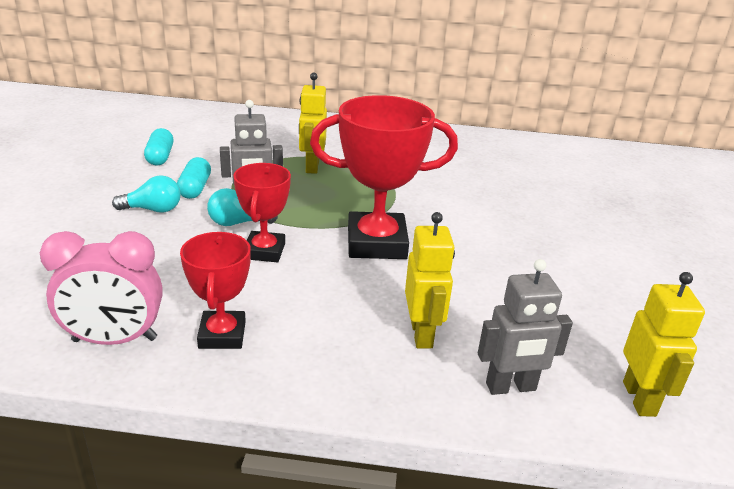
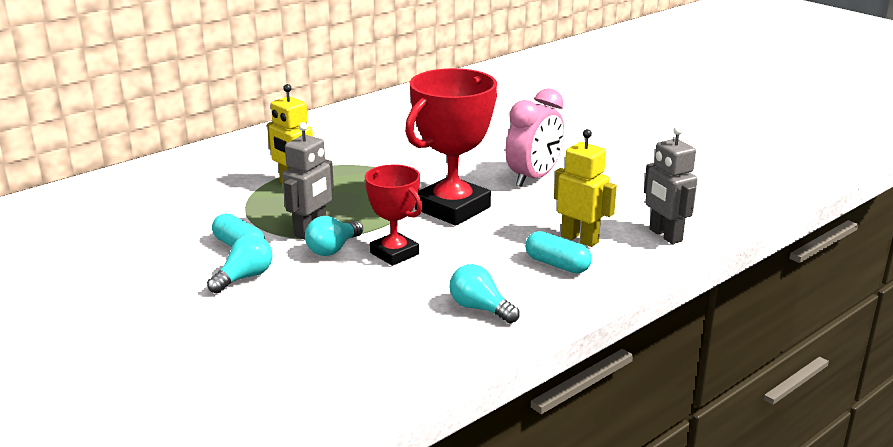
camera: 45 degrees left, 5 degrees down
(115, 340) = (424, 354): pink clock -> pink clock (533, 178)
(160, 157) = (144, 242): turquoise capsule -> turquoise capsule (557, 264)
(222, 335) = (480, 308): red trophy -> turquoise light bulb
(511, 387) = (665, 235): grey robot -> grey robot turned 120 degrees clockwise
(639, 398) = (720, 205): yellow robot -> none

